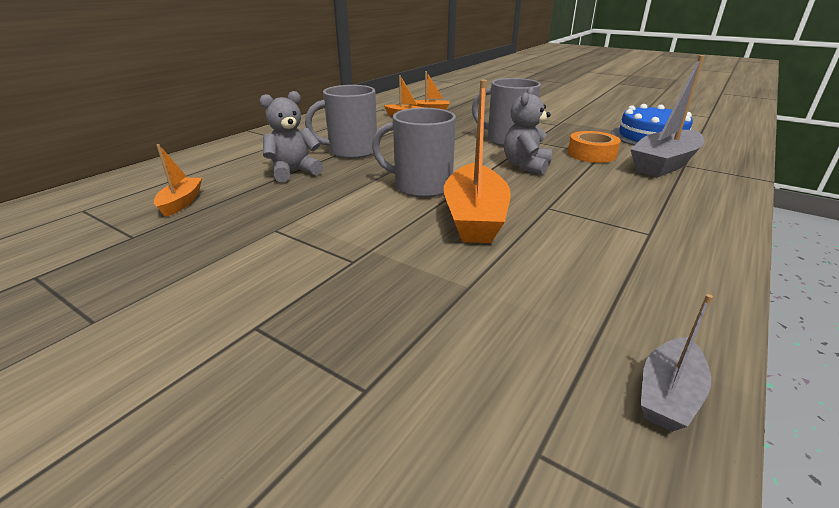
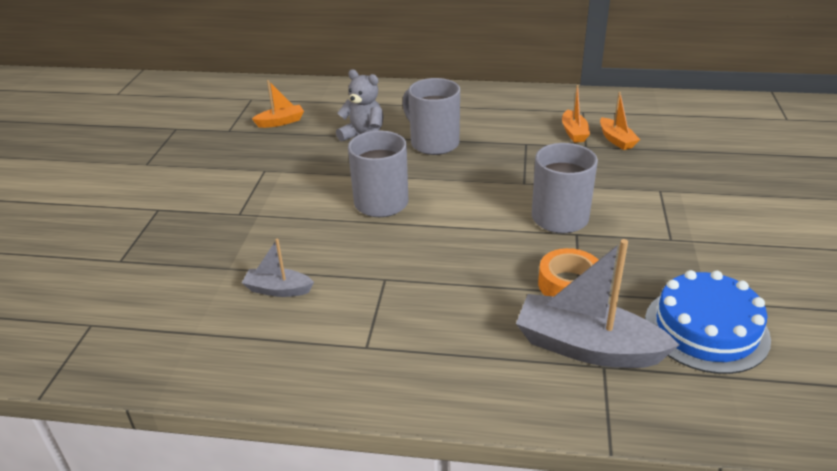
camera: 65 degrees right, 5 degrees up
(474, 217) = (336, 244): orange boat -> none
(526, 166) = (483, 246): grey teddy bear -> none
(668, 394) = (144, 367): grey boat -> grey boat (278, 290)

